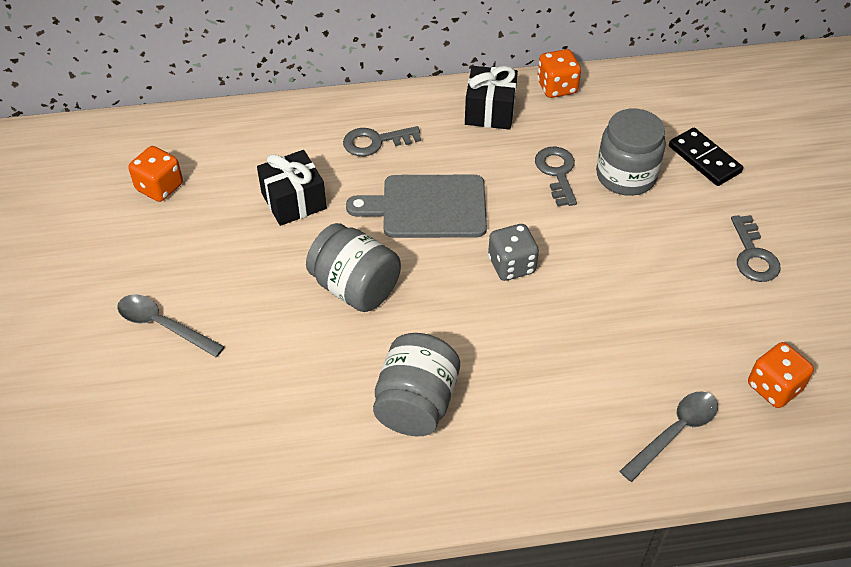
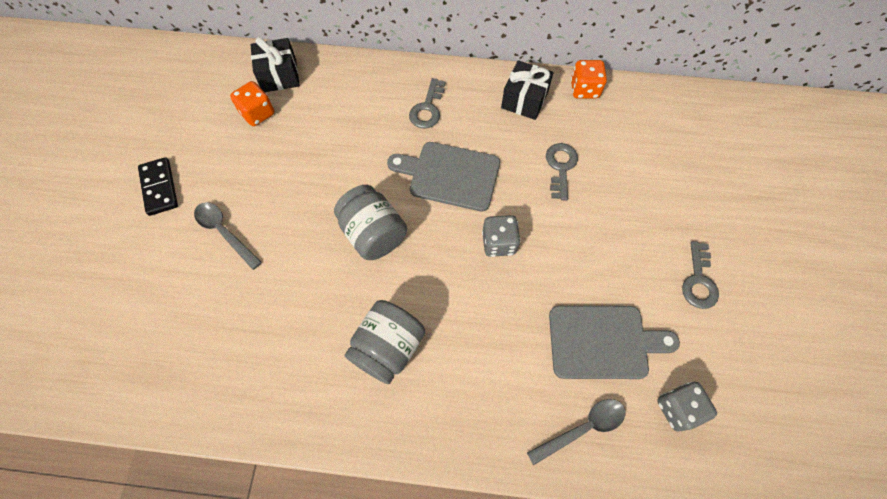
camera: 15 degrees right, 15 degrees up
(294, 201) = (351, 147): black gift -> black gift (279, 75)
(375, 142) = (427, 108): grey key -> grey key turned 75 degrees counterclockwise
(626, 176) = (615, 182): grey jar -> none
(667, 340) = (603, 341): none -> grey cutting board
(704, 159) = (685, 181): black domino -> black domino (159, 188)
(774, 387) = (678, 408): orange dice -> grey dice

